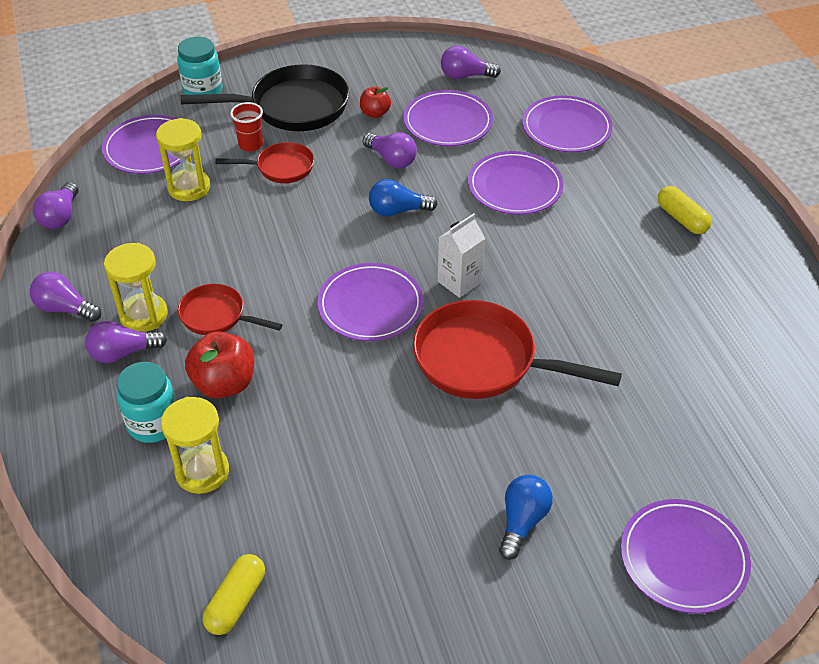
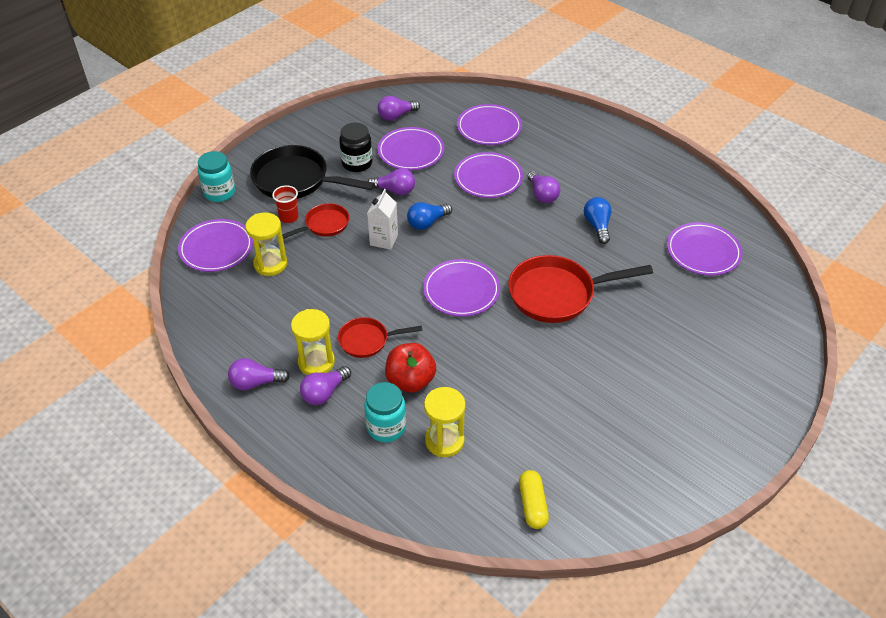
camera: 30 degrees left, 0 degrees up
(60, 217) = (193, 322): purple light bulb -> purple light bulb (542, 195)
(293, 107) = (296, 180): black pan -> black pan turned 120 degrees counterclockwise
(375, 113) = (357, 163): red apple -> black jar
(459, 282) = (503, 252): white carton -> white carton (384, 240)
(522, 521) = (654, 376): blue light bulb -> blue light bulb (597, 226)
(681, 219) = (601, 159): yellow capsule -> none
(683, 558) = (751, 355): purple plate -> purple plate (703, 252)

